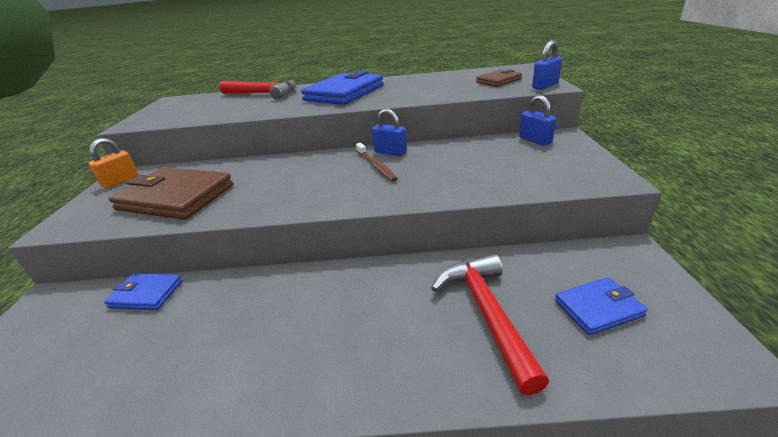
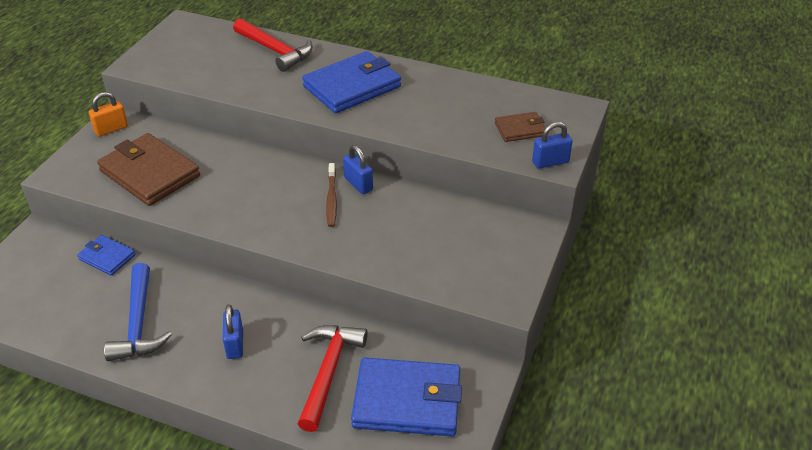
camera: 20 degrees right, 10 degrees up
(214, 349) = (139, 323): none -> blue hammer
(535, 140) = (504, 223): blue padlock -> blue padlock (235, 344)
(598, 308) = (407, 401): blue wallet -> blue wallet, size x1.92

